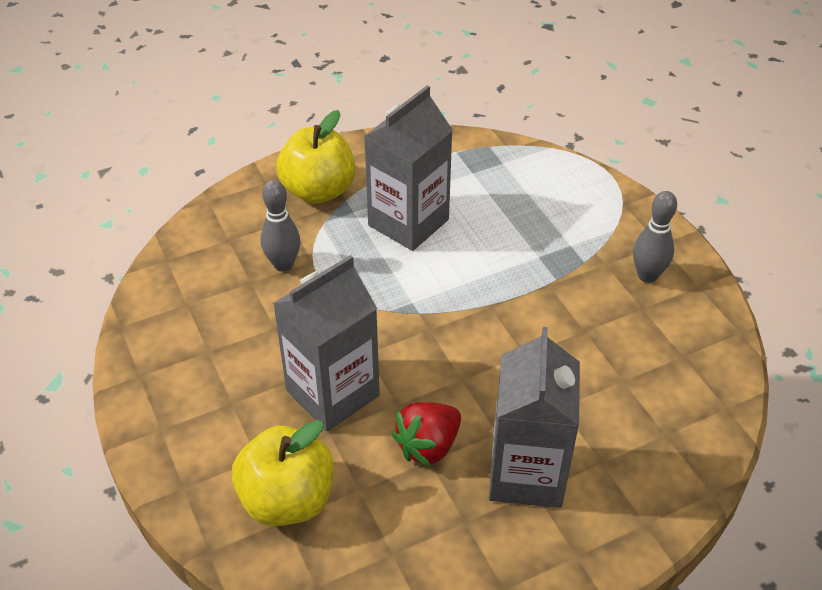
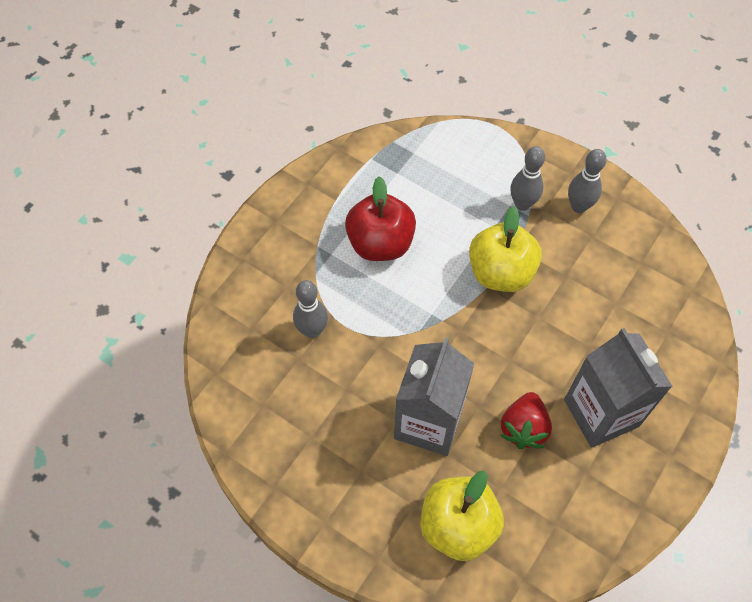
camera: 30 degrees left, 15 degrees up
(318, 190) = (290, 247): yellow apple -> yellow apple (500, 272)
(408, 222) = (380, 243): grey carton -> red apple
(585, 249) = (522, 204): none -> grey bowling pin

